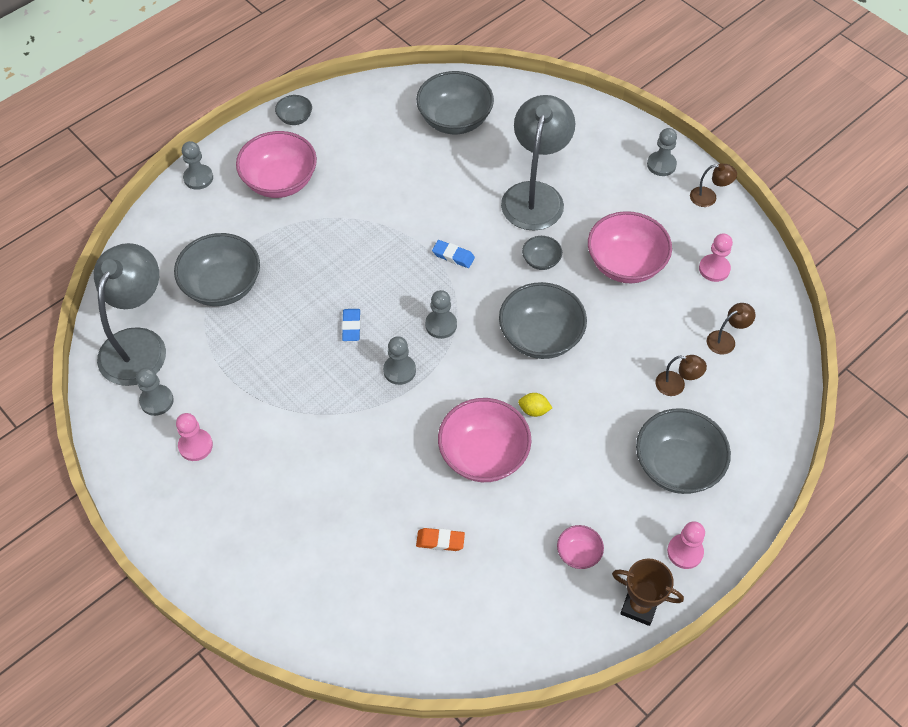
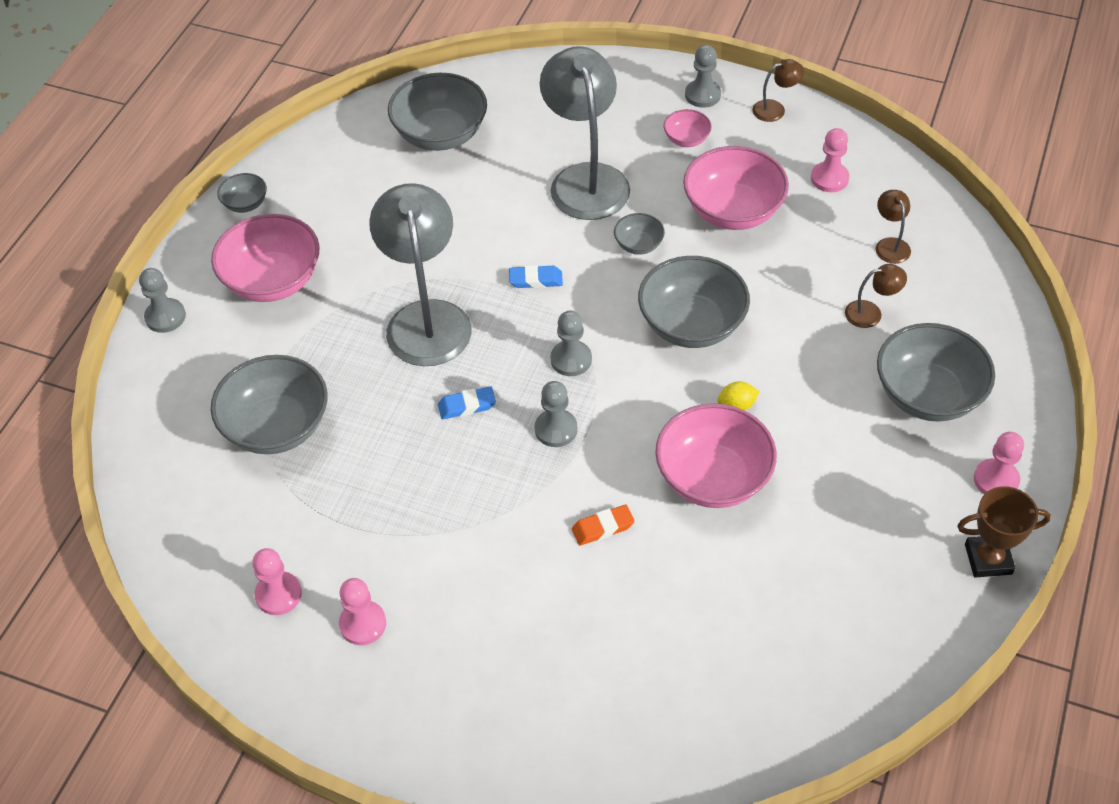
camera: 25 degrees left, 5 degrees down
(138, 344) = (211, 539): grey lamp -> grey lamp (426, 318)
(156, 401) = (278, 594): grey pawn -> pink pawn
(351, 327) = (467, 406): blue eraser -> blue eraser turned 75 degrees counterclockwise
(440, 541) = (727, 594): orange eraser -> orange eraser (602, 527)
(578, 553) = (887, 534): pink bowl -> pink bowl (686, 139)
(726, 340) = (890, 245): brown lamp -> brown lamp turned 45 degrees counterclockwise

